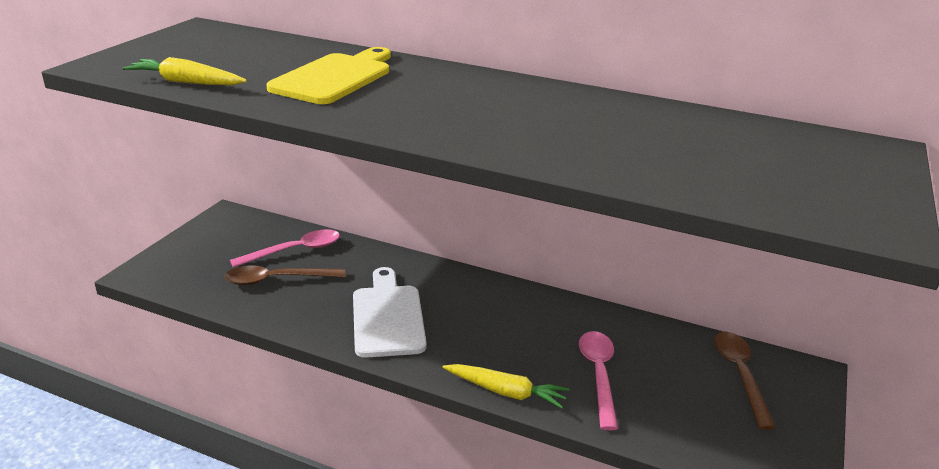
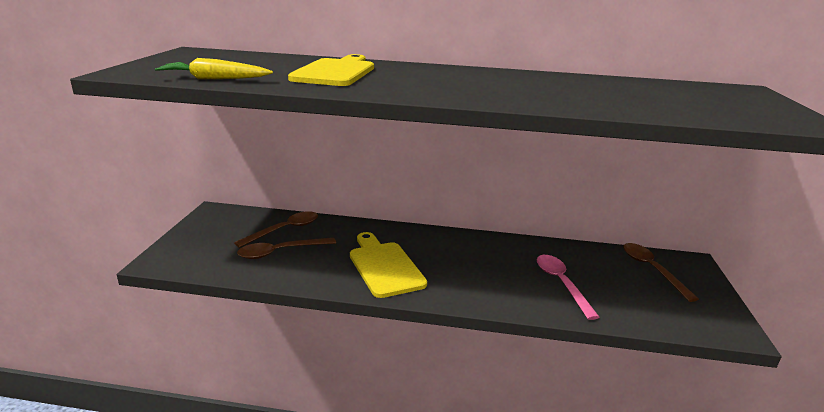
camera: 15 degrees left, 5 degrees down
(295, 251) = (284, 230): pink spoon -> brown spoon
(388, 316) = (384, 266): white cutting board -> yellow cutting board
(506, 392) = (504, 305): yellow carrot -> none

